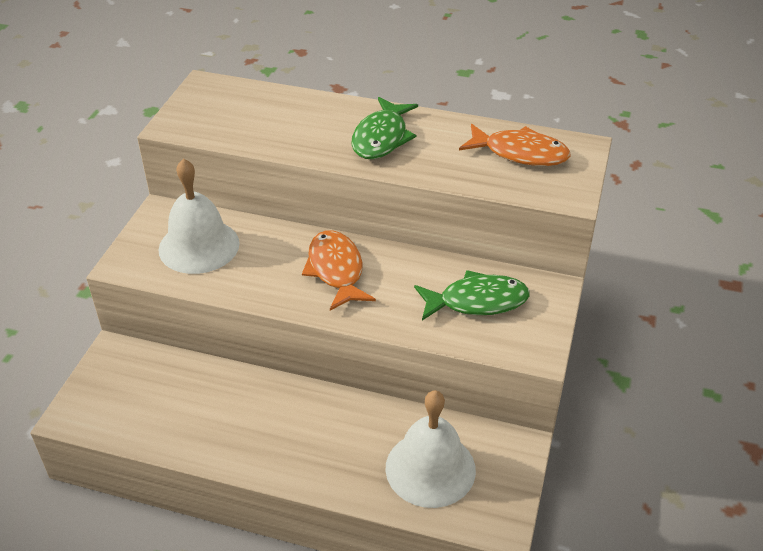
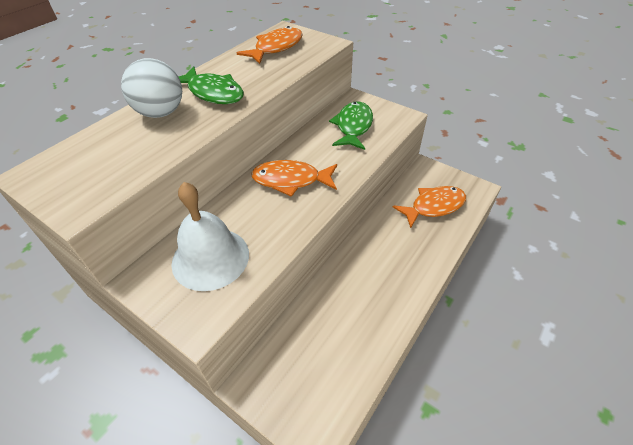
camera: 70 degrees left, 5 degrees up
(325, 117) = (161, 113): none -> white ball
(430, 468) = (434, 206): white bell -> orange fish

